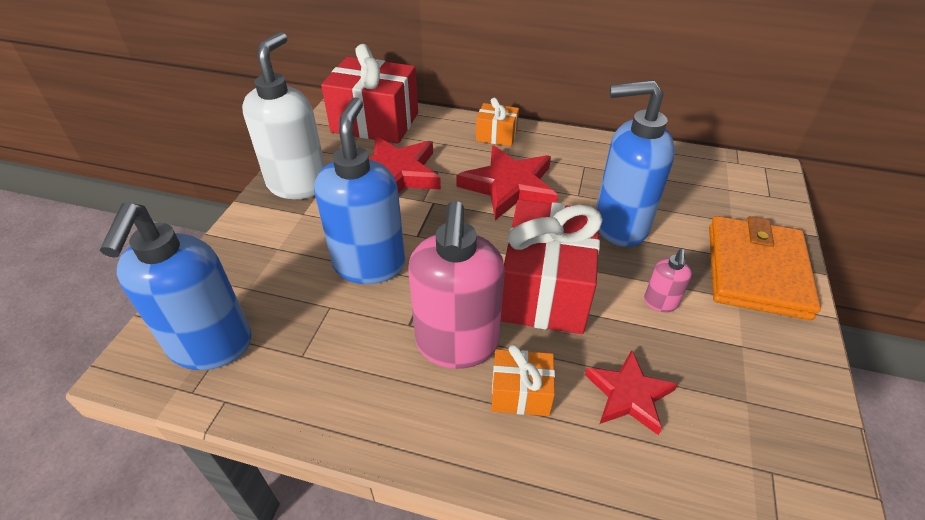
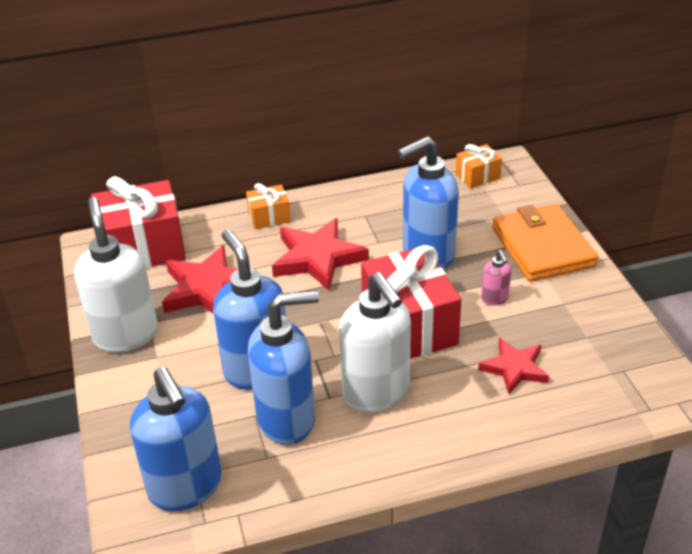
camera: 30 degrees left, 5 degrees down
(352, 327) = (287, 419): none -> blue soap dispenser
(457, 344) = (376, 393): pink soap dispenser -> white soap dispenser
(520, 393) = (445, 402): orange gift -> orange gift (477, 176)

